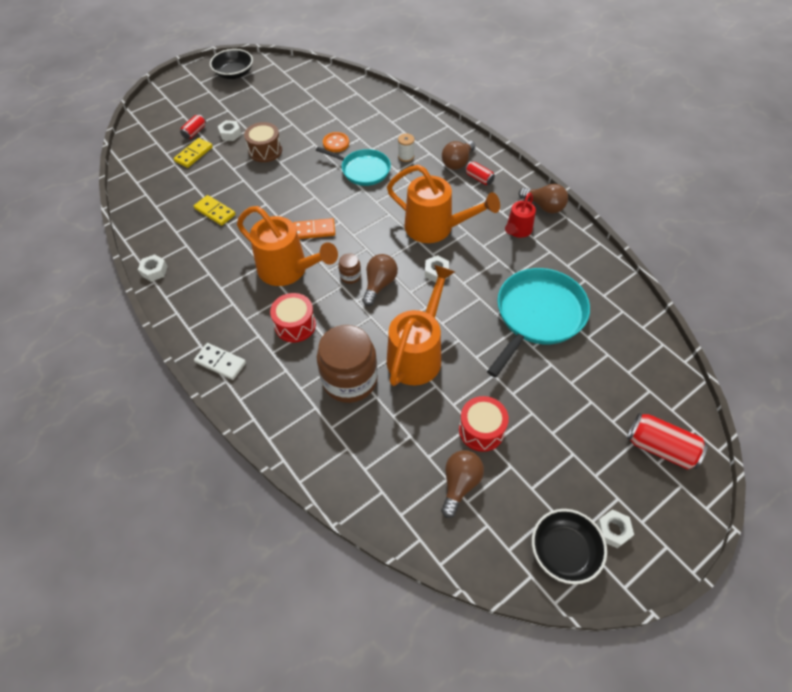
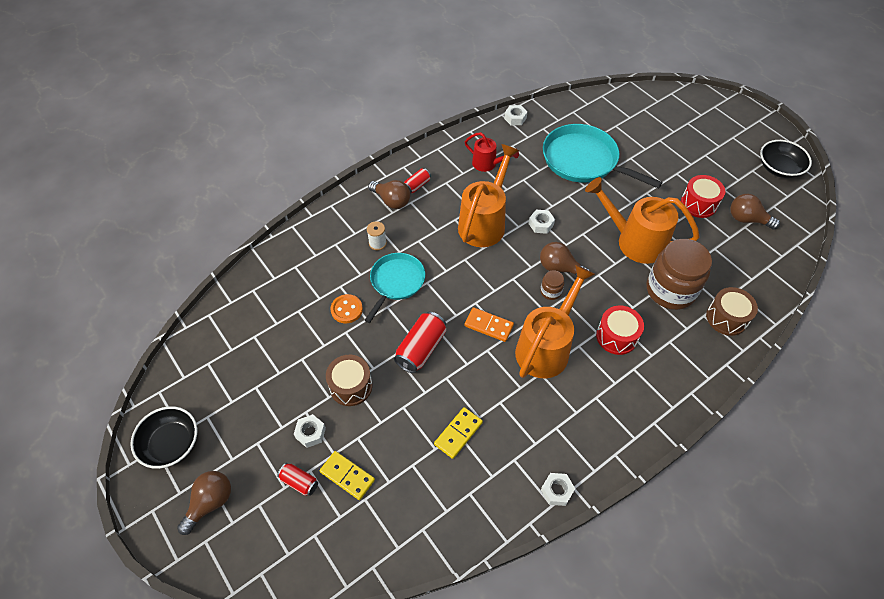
camera: 90 degrees left, 0 degrees up
(220, 362) = (671, 400): white domino -> none
(310, 430) = (726, 318): none -> brown drum
(314, 230) = (488, 326): orange domino -> orange domino turned 60 degrees counterclockwise
(544, 206) = (457, 143): brown light bulb -> brown light bulb (210, 502)
(612, 530) = (756, 143): white nut -> white nut (515, 118)
(660, 447) = (689, 111): red can -> red can (421, 349)

